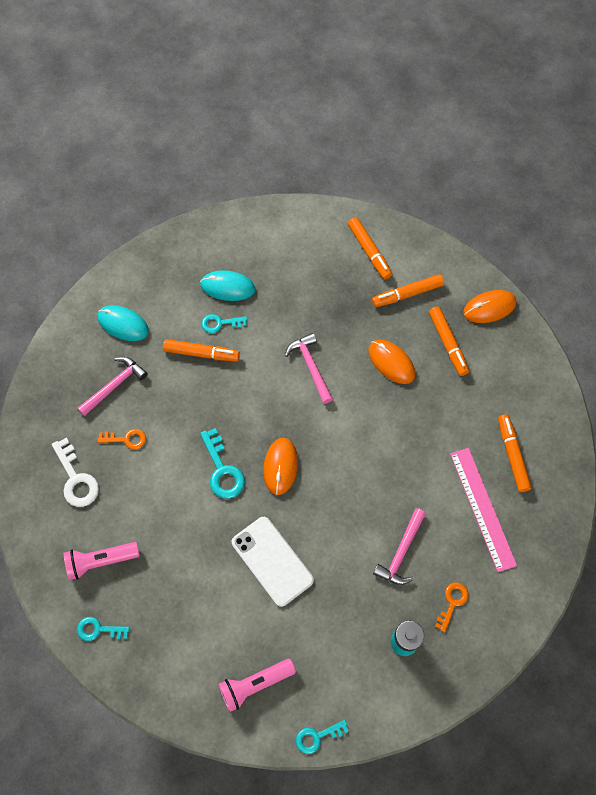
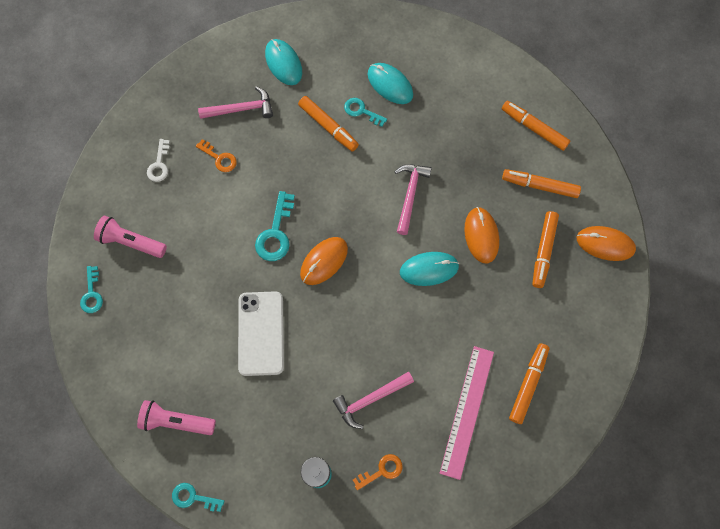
camera: 35 degrees right, 5 degrees up
(76, 479) = (159, 164): white key -> white key, size x0.64
(98, 629) = (92, 294): turquoise key -> turquoise key turned 135 degrees counterclockwise
(369, 251) = (534, 128): orange marker -> orange marker turned 120 degrees clockwise
(370, 416) = (429, 269): none -> turquoise mouse

